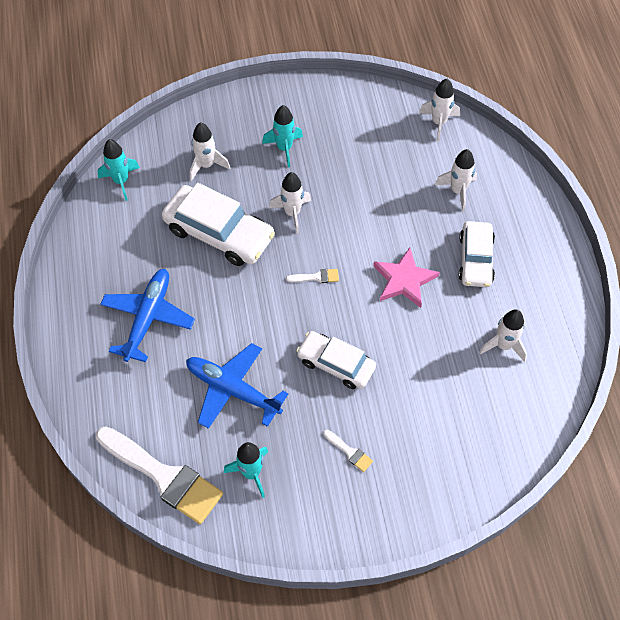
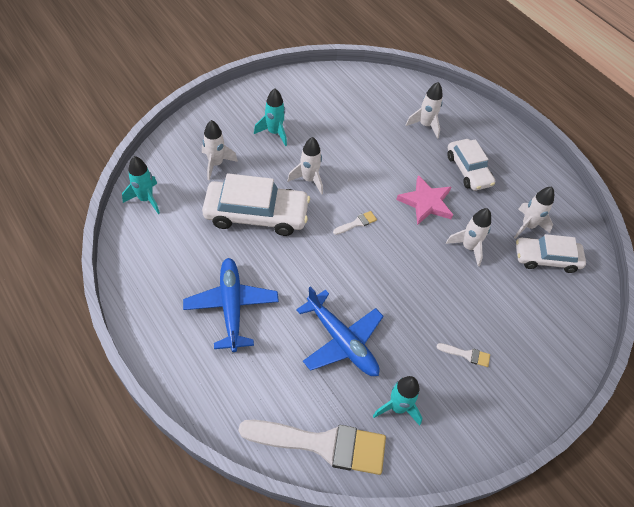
camera: 30 degrees left, 5 degrees down
(233, 390) = (341, 341): blue plane -> blue plane turned 135 degrees counterclockwise
(336, 364) = (413, 286): white car -> white car (546, 258)
(438, 122) = (382, 82): white rocket -> white rocket (468, 247)

